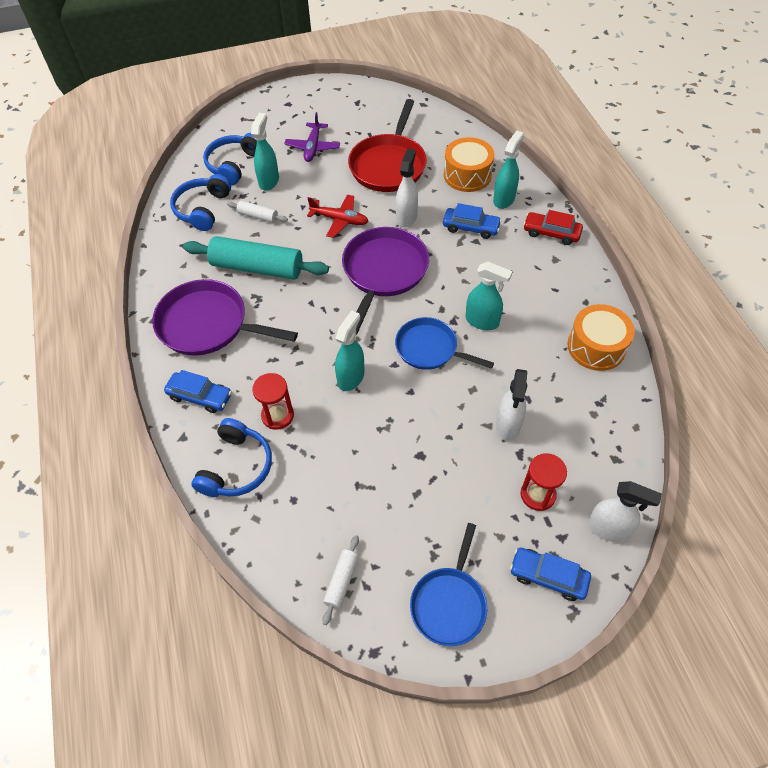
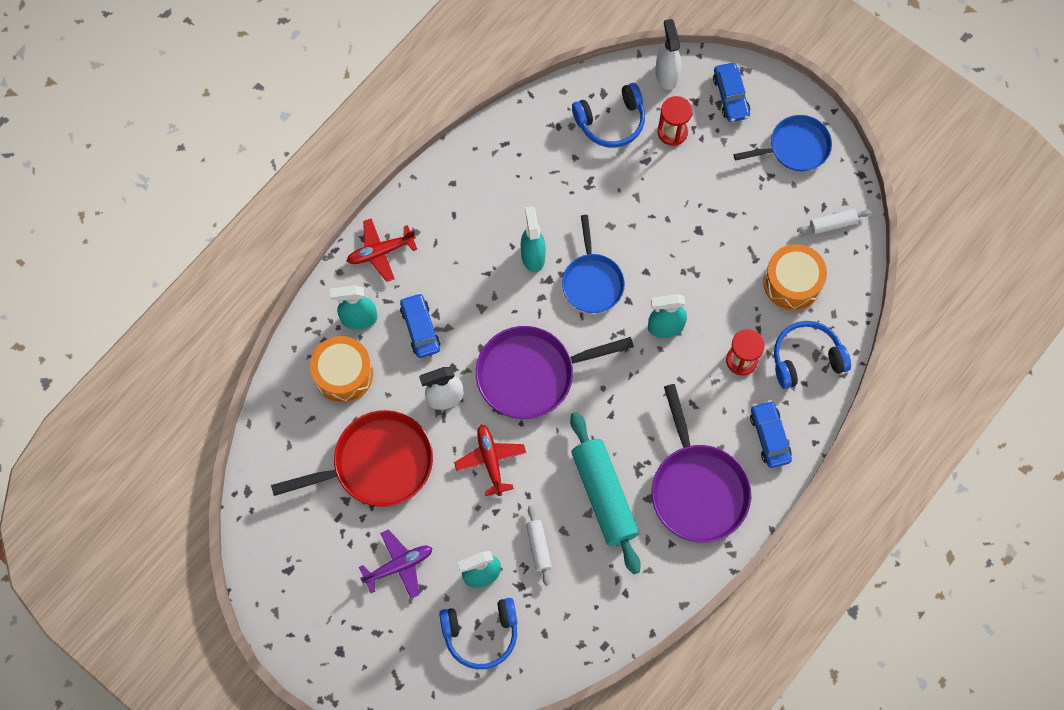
camera: 125 degrees left, 15 degrees up
(203, 209) = (566, 613): blue headphones -> blue headphones (611, 121)
(508, 425) = (626, 182): white spray bottle -> none
(551, 233) = (380, 252): red car -> red plane
(596, 347) = (500, 153): orange drum -> orange drum (792, 283)

